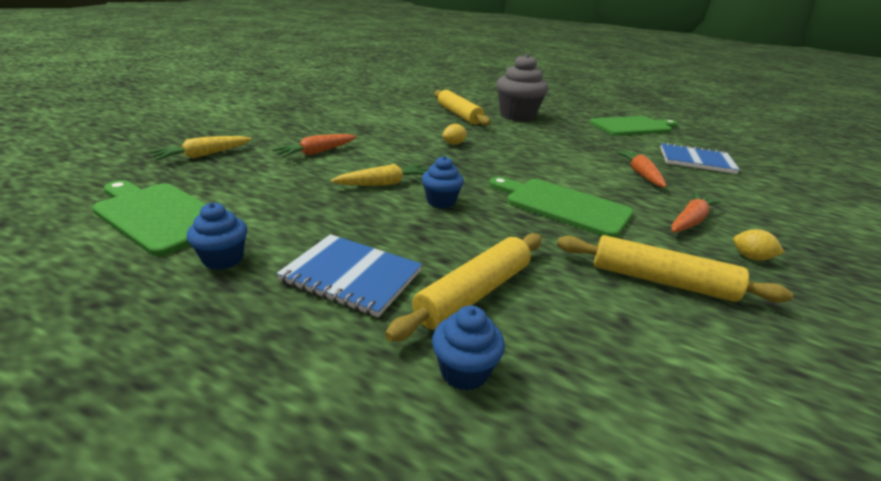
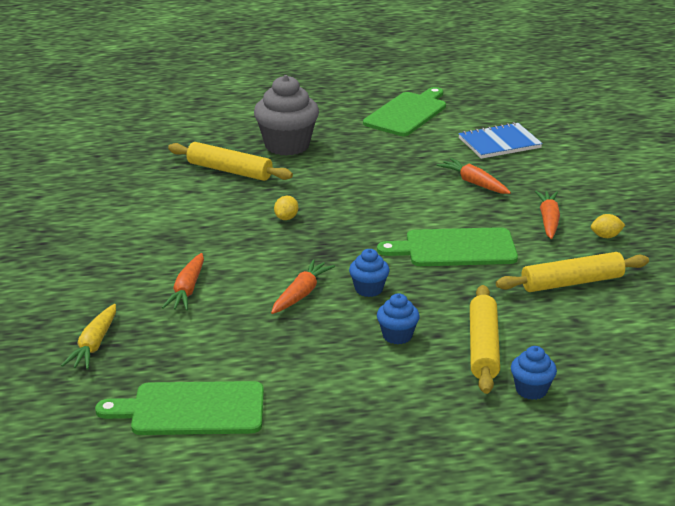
camera: 35 degrees left, 0 degrees up
(223, 259) = (304, 409): blue cupcake -> blue cupcake (397, 336)
(351, 276) = (401, 376): blue notebook -> none
(384, 184) = (301, 294): yellow carrot -> orange carrot

